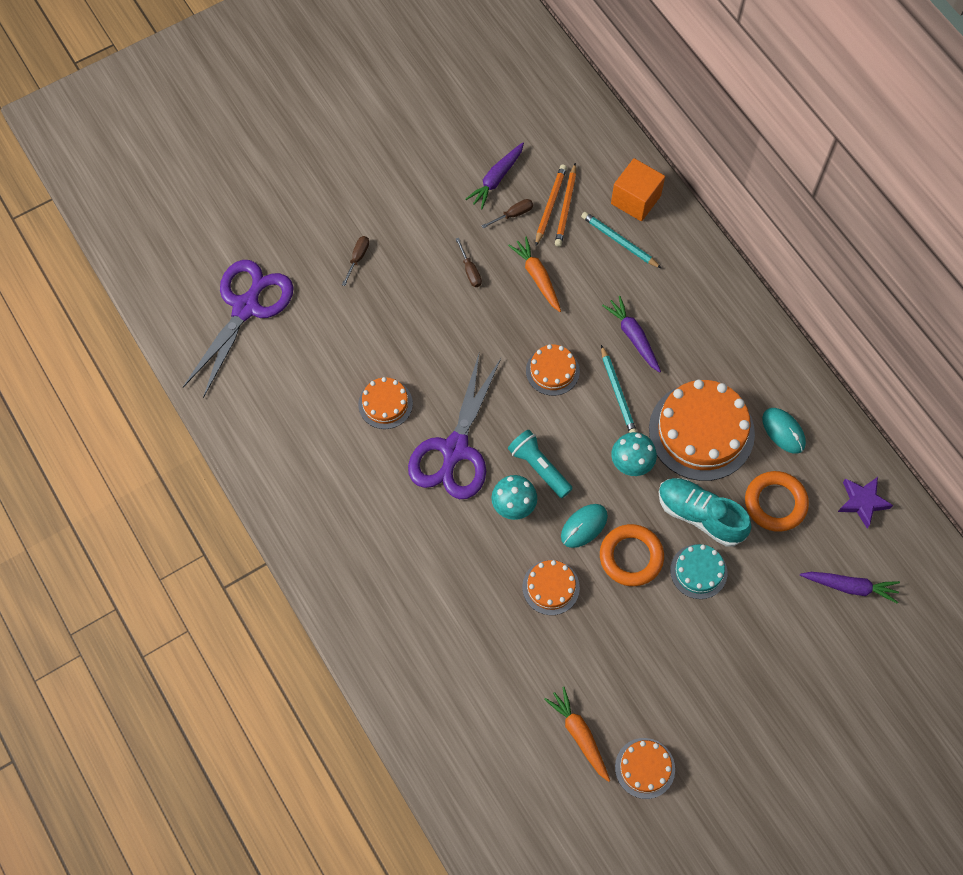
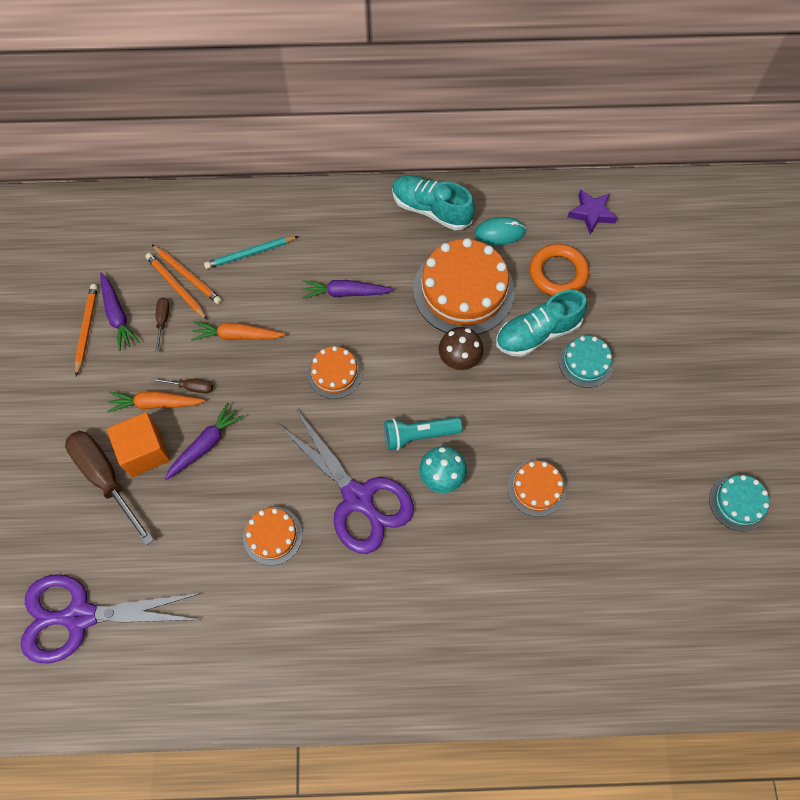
camera: 60 degrees left, 0 degrees up
(246, 308) = (80, 616): purple scissors -> purple scissors turned 60 degrees counterclockwise
(357, 258) = (106, 479): brown screwdriver -> brown screwdriver, size x2.18
(470, 165) = (87, 329): none -> orange pencil
(579, 734) = (684, 540): orange carrot -> orange carrot (155, 404)
(584, 526) = (495, 429): turquoise mouse -> none
(618, 393) = (389, 333): turquoise pencil -> none
(631, 462) = (459, 358): turquoise mushroom -> brown mushroom
(631, 557) = (544, 407): orange ring -> none
(635, 200) = (221, 220): orange cube -> orange cube (144, 451)
(645, 768) = (738, 502): orange cake -> turquoise cake
(766, 360) = (431, 209): none -> turquoise shoe
(850, 587) = (657, 262): purple carrot -> purple carrot (205, 444)

